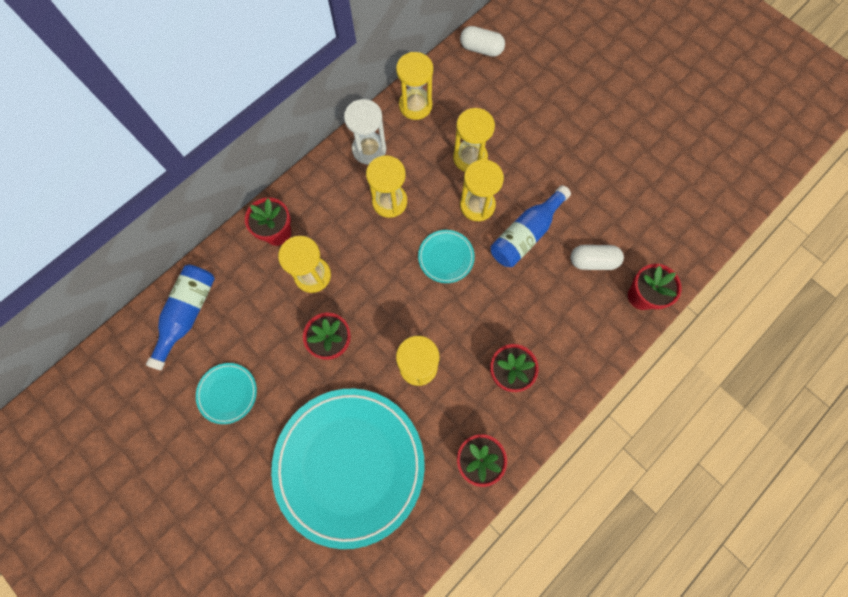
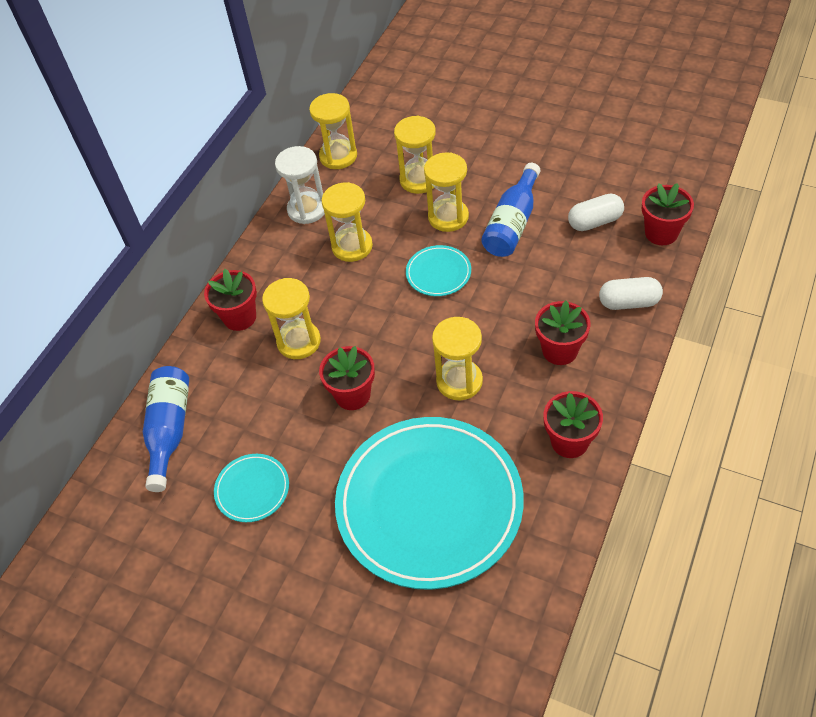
camera: 15 degrees left, 20 degrees down
(481, 49) = (383, 88): white capsule -> white capsule (629, 302)

